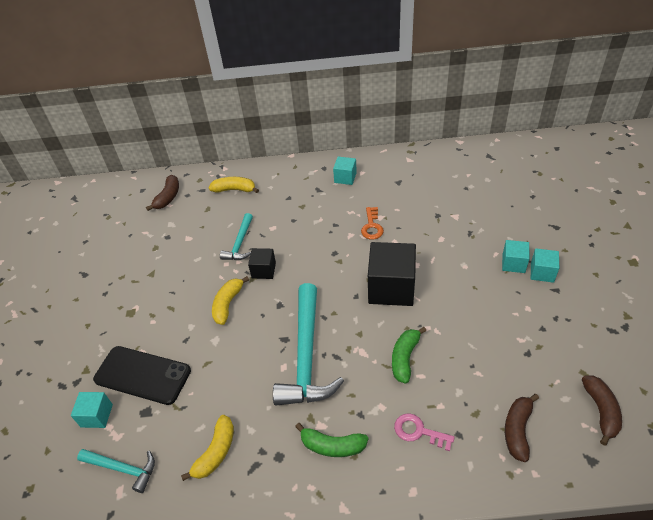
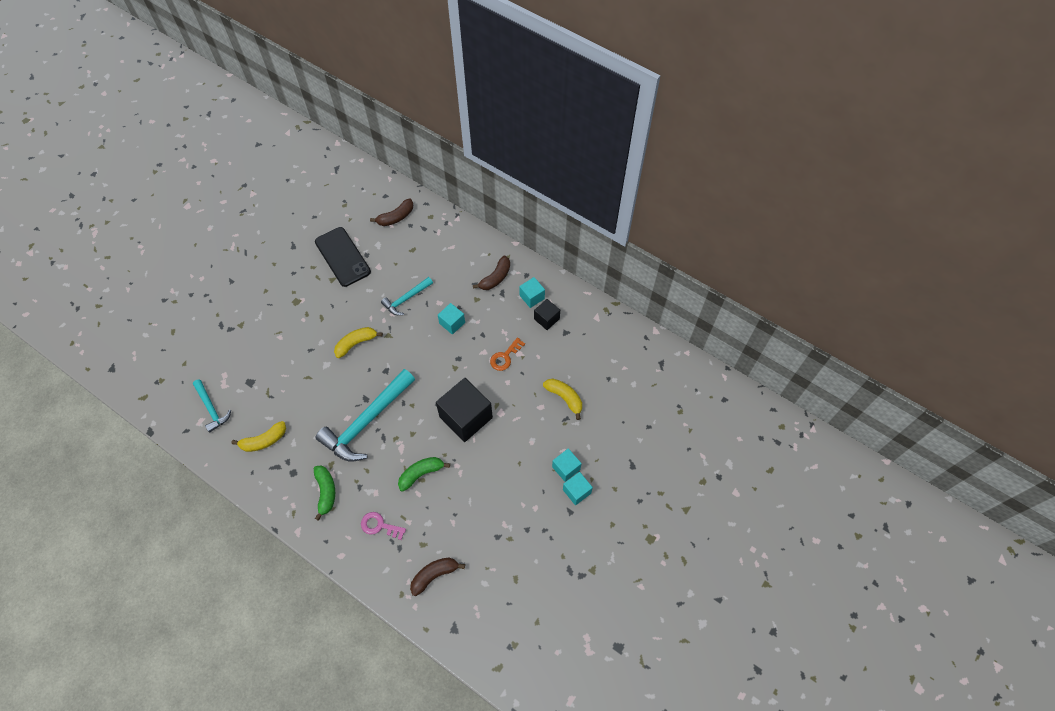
camera: 35 degrees right, 15 degrees up
(97, 415) = (223, 362): turquoise cube -> turquoise cube (452, 323)
(142, 375) = (267, 355): black phone -> black phone (342, 257)
(234, 189) = (445, 246): yellow banana -> yellow banana (564, 398)
(263, 270) = (401, 335): black cube -> black cube (546, 319)
(332, 446) = (326, 492): green banana -> green banana turned 150 degrees counterclockwise
(418, 431) = (379, 525): pink key -> pink key turned 45 degrees counterclockwise
(601, 411) = (495, 609): brown banana -> brown banana (495, 278)

